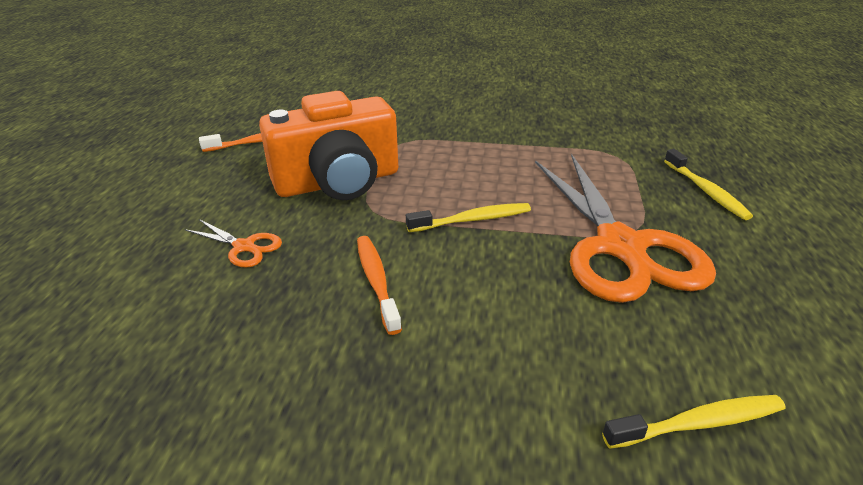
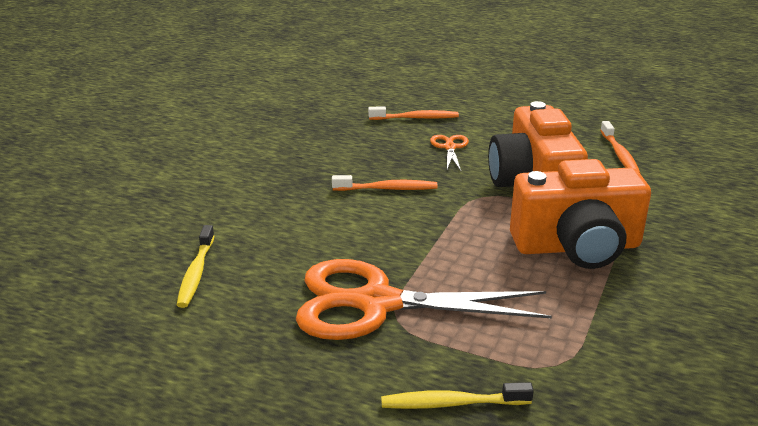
camera: 105 degrees right, 5 degrees down
(133, 293) = (416, 118): none -> orange toothbrush
(244, 247) = (450, 147): orange scissors -> orange scissors turned 135 degrees clockwise
(449, 155) = (577, 247): none -> orange camera
(472, 220) = (449, 238): yellow toothbrush -> none

